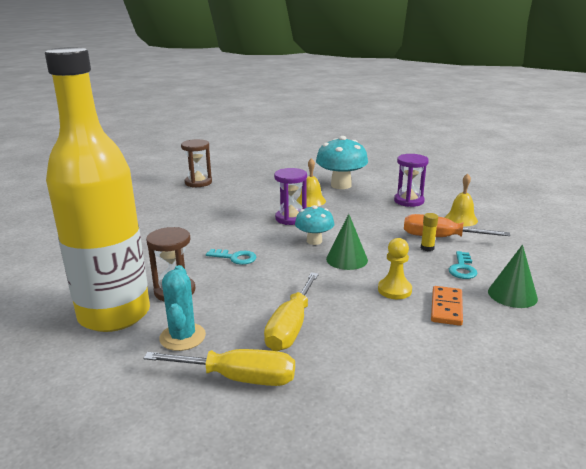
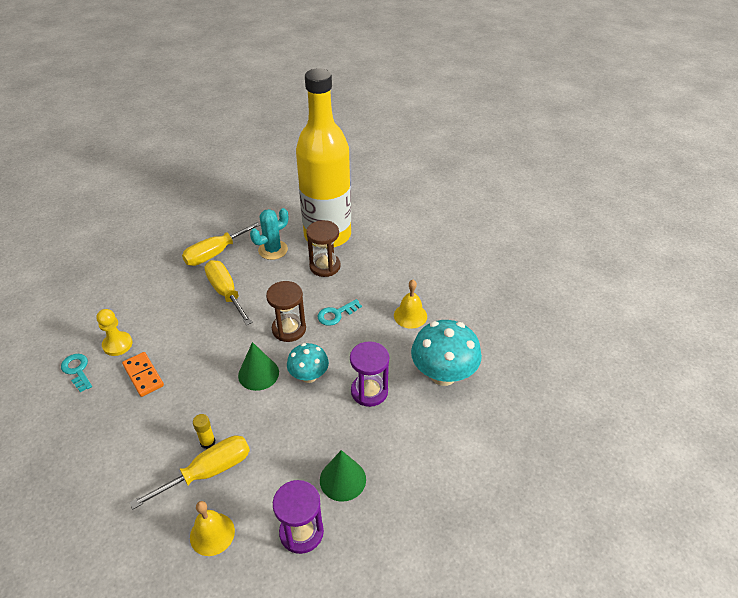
camera: 130 degrees right, 20 degrees up
(182, 337) = (273, 250): turquoise cactus -> turquoise cactus turned 75 degrees counterclockwise
(198, 182) = (542, 376): brown hourglass -> brown hourglass (289, 329)
(311, 201) = (395, 438): yellow bell -> yellow bell (410, 315)
(341, 185) = (414, 505): turquoise mushroom -> turquoise mushroom (443, 374)
(394, 290) = (192, 367): yellow pawn -> yellow pawn (117, 344)
(440, 237) = (208, 472): orange screwdriver -> yellow screwdriver
(462, 268) = (158, 434): turquoise key -> turquoise key (77, 370)
(512, 295) = (100, 427): green cone -> green cone (342, 479)

